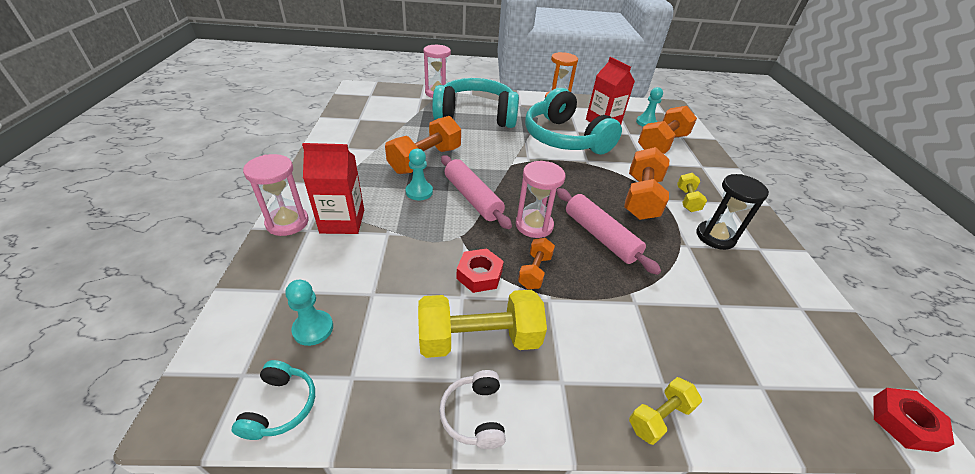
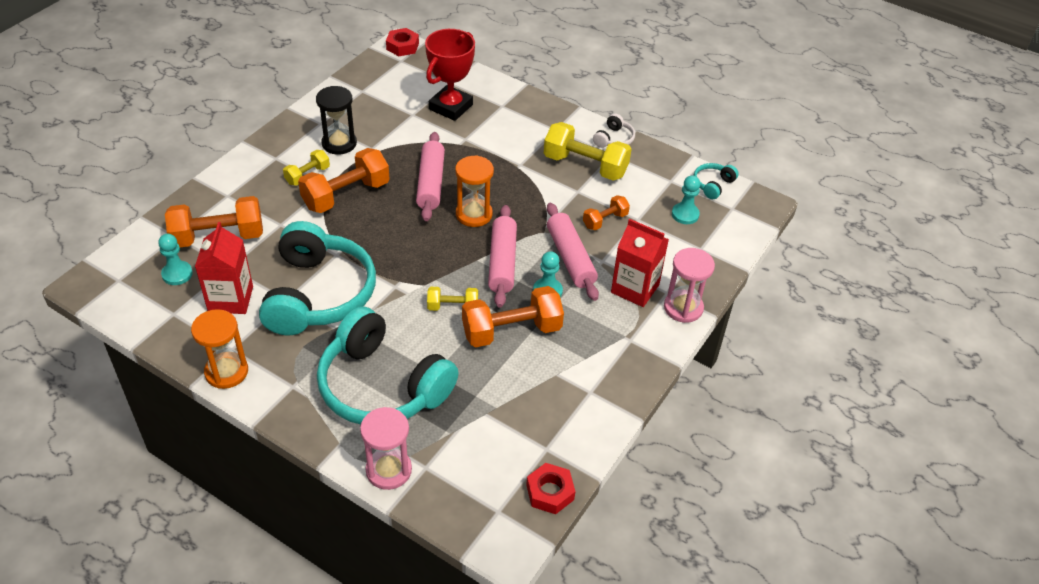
camera: 145 degrees left, 5 degrees up
(419, 223) = (570, 258): none -> pink rolling pin
(479, 275) = (554, 198): red nut -> red nut (550, 492)
(534, 225) = (474, 214): pink hourglass -> orange hourglass
(534, 271) = (511, 183): orange dumbbell -> orange dumbbell (605, 220)
(659, 417) = (520, 99): yellow dumbbell -> yellow dumbbell (452, 307)
(705, 341) = (451, 107): none -> red trophy

